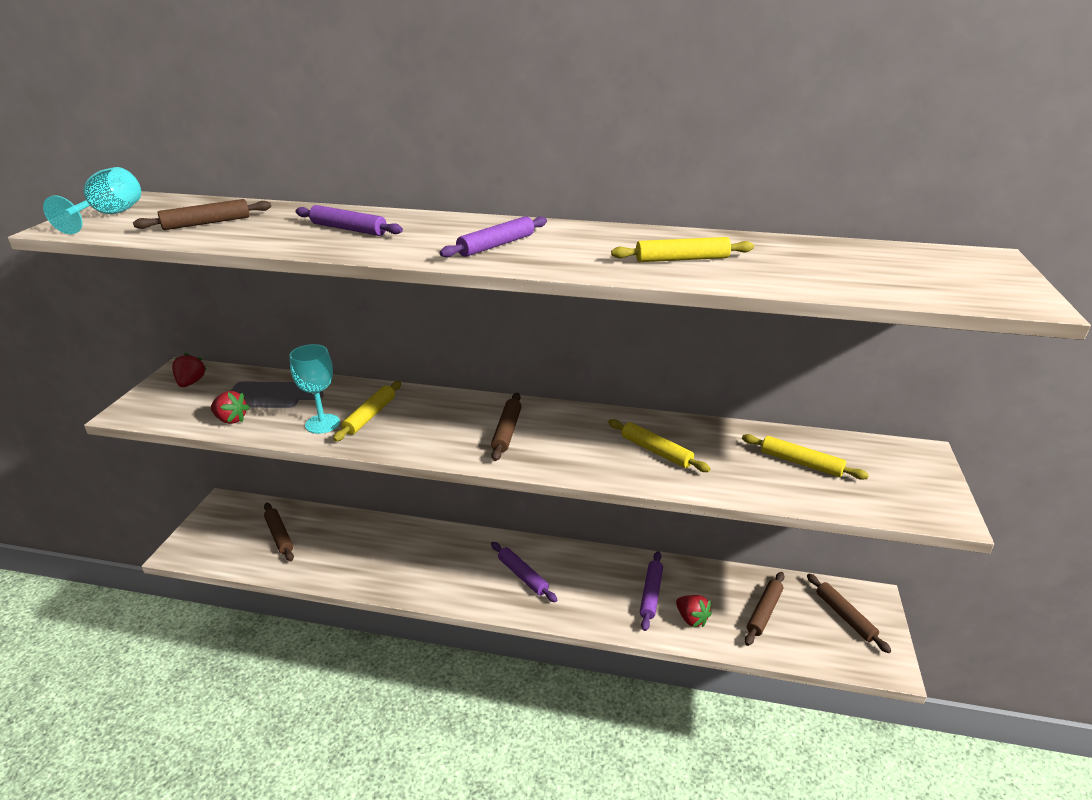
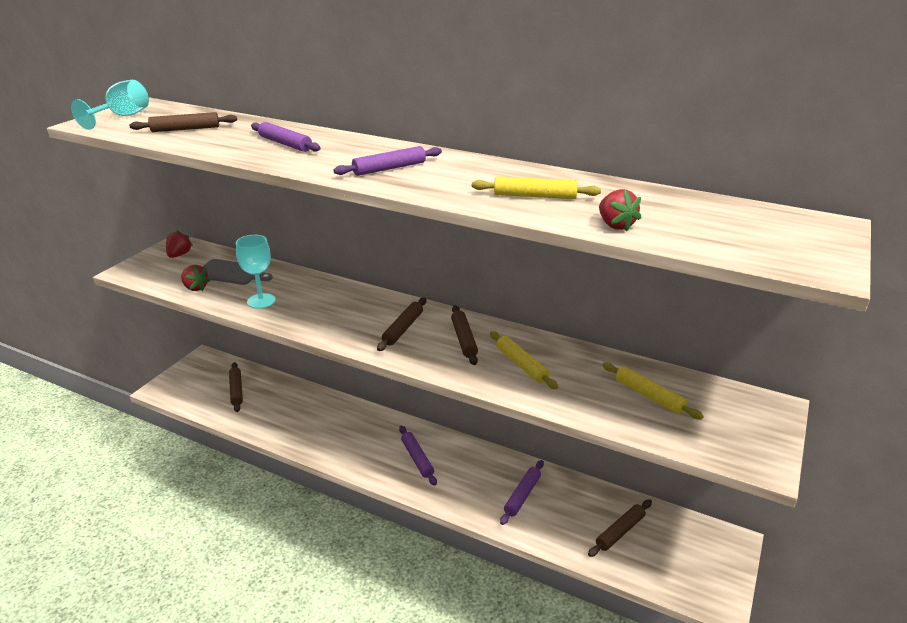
camera: 15 degrees right, 0 degrees up
(370, 416) = (300, 300): yellow rolling pin -> none
(691, 619) = (550, 524): red strawberry -> red strawberry (615, 225)
(845, 616) = (697, 551): brown rolling pin -> brown rolling pin (464, 339)

